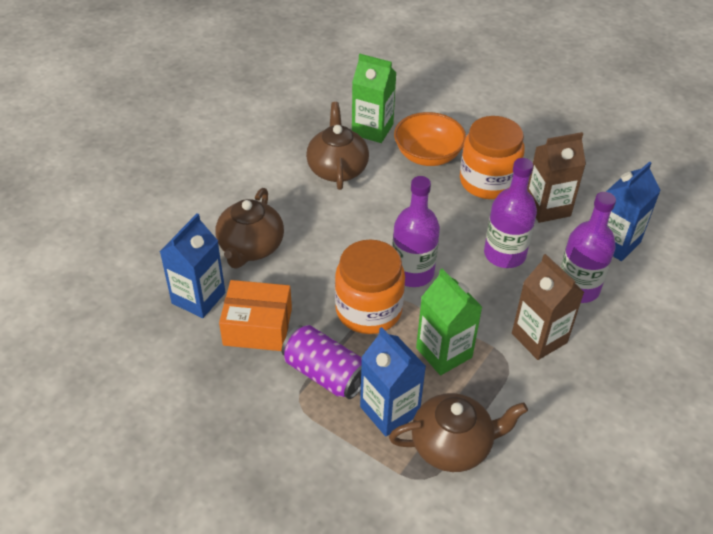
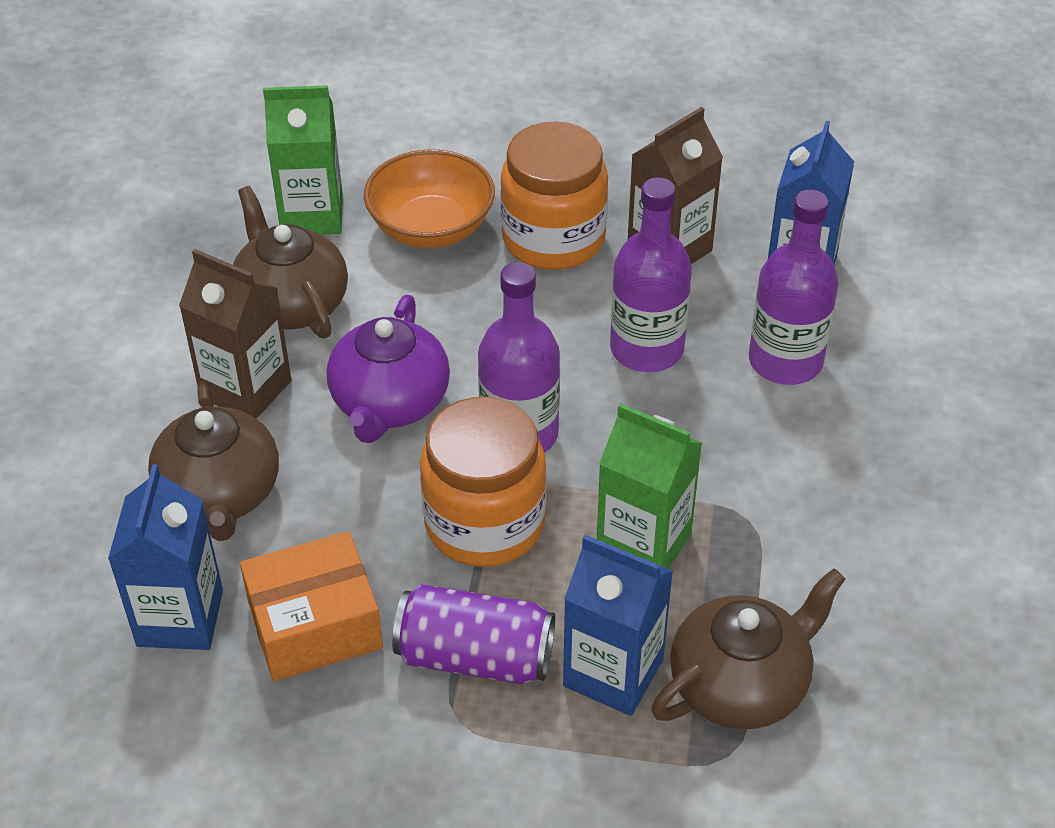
camera: 25 degrees left, 0 degrees up
(356, 234) = (389, 403): none -> purple teapot
(539, 338) = (773, 462): brown carton -> brown carton (246, 389)

